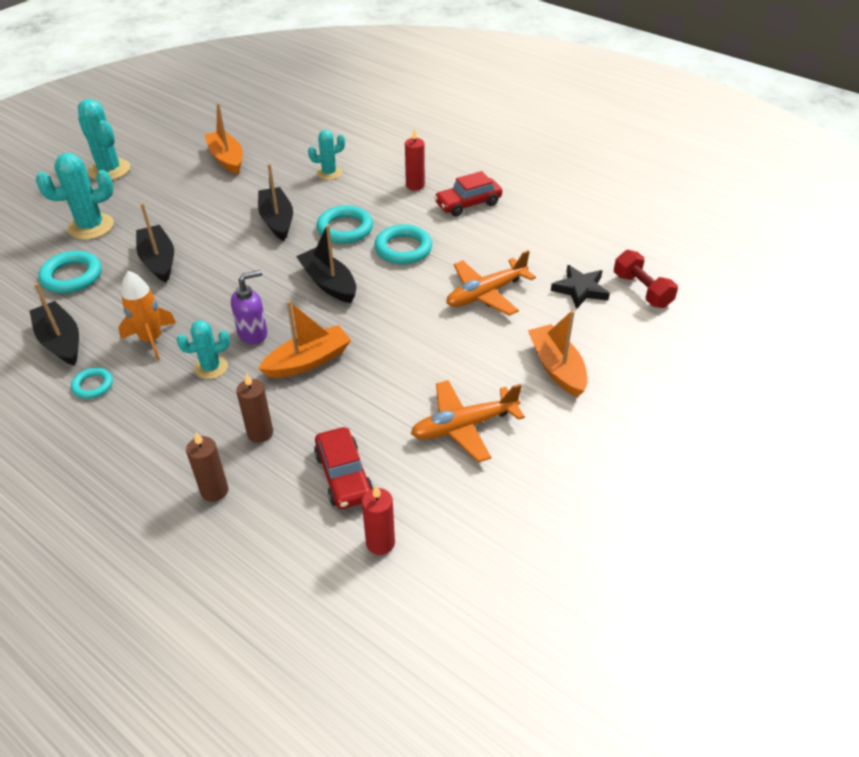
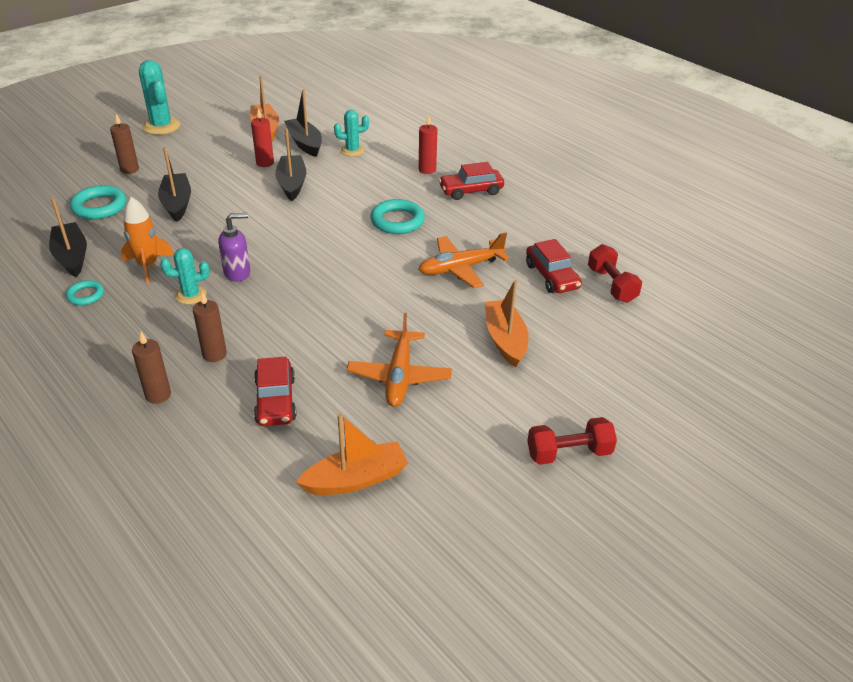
camera: 10 degrees right, 5 degrees down
(91, 227) = (129, 169): turquoise cactus -> brown candle
(308, 361) = (277, 302): orange boat -> orange boat (355, 479)
(329, 283) = (319, 241): black boat -> black boat (305, 143)
(345, 229) = (350, 198): turquoise ring -> none
(380, 543) = (288, 461): red candle -> red candle (265, 163)
(463, 426) = (399, 376): orange plane -> orange plane turned 75 degrees counterclockwise
(580, 289) = (551, 276): black star -> red car
(659, 483) = (569, 453): none -> red dumbbell

